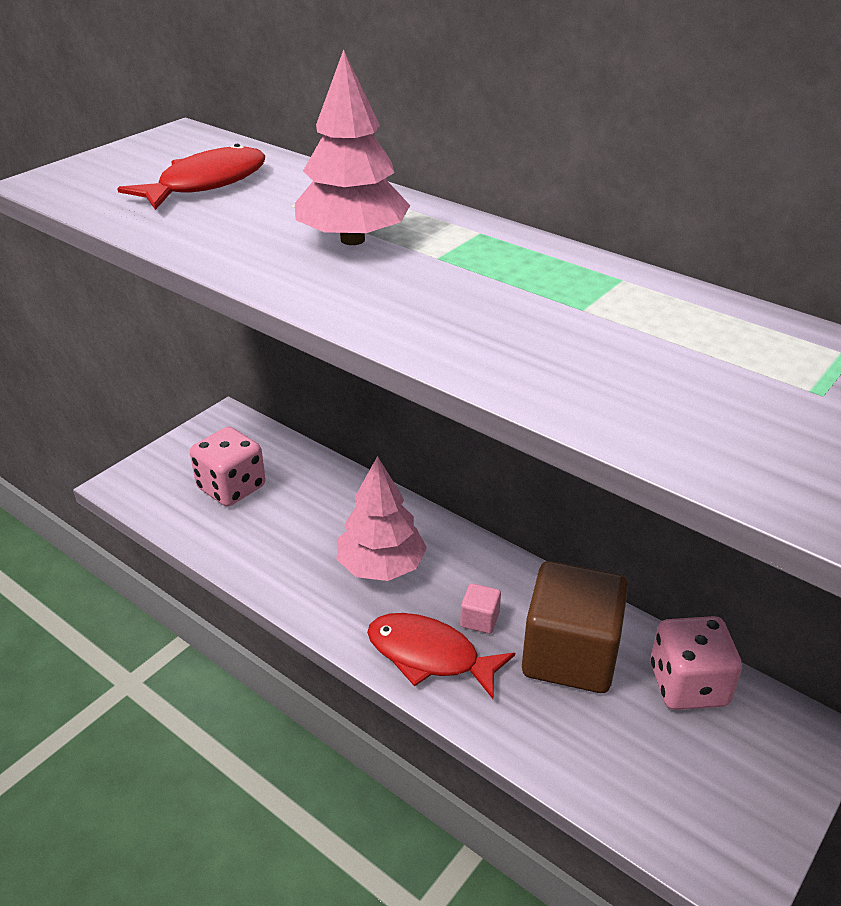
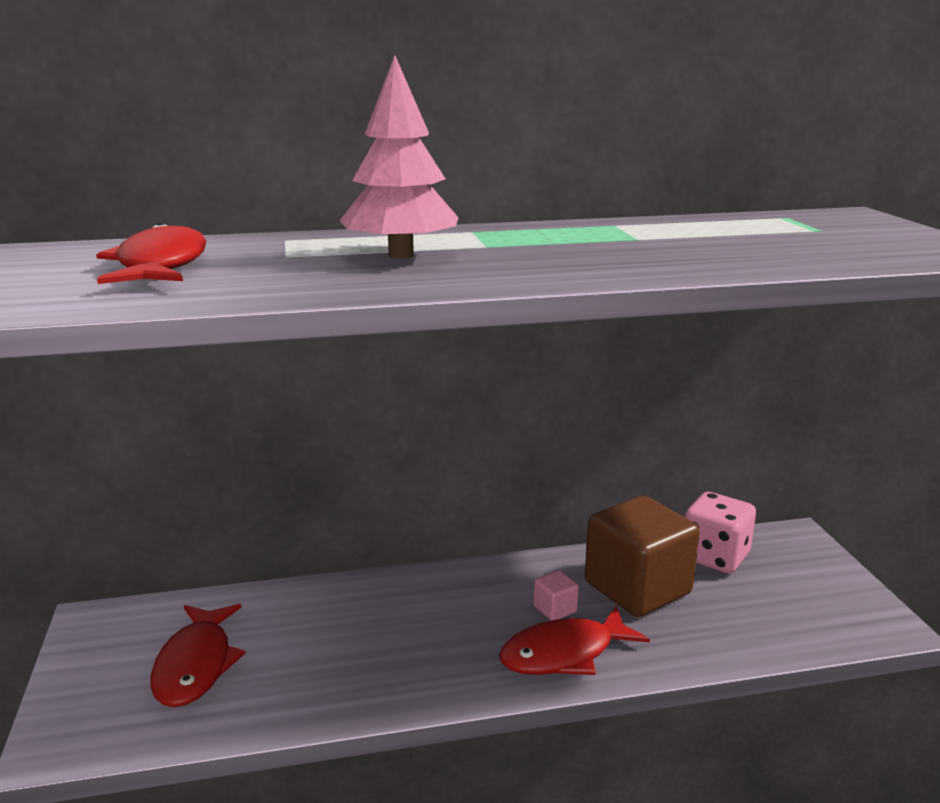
camera: 50 degrees left, 15 degrees down
(231, 487) = (196, 665): pink dice -> red fish
(381, 566) = (432, 628): pink tree -> none

